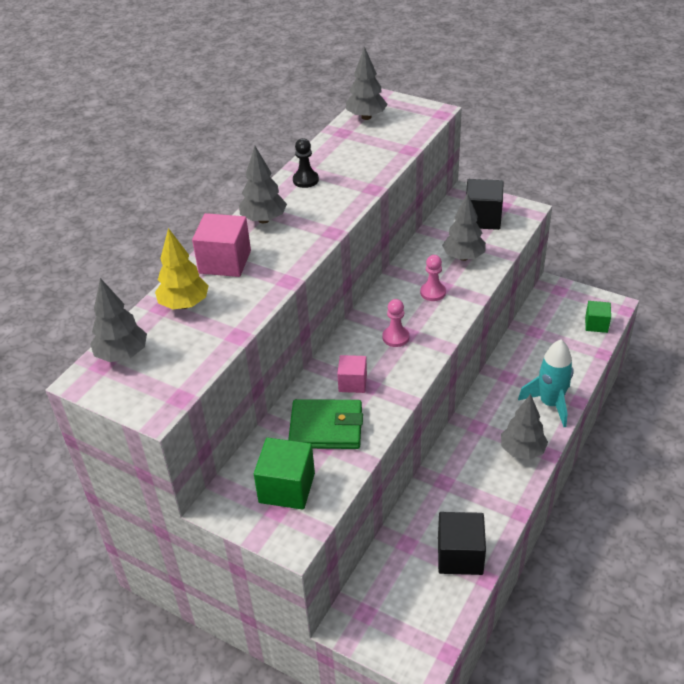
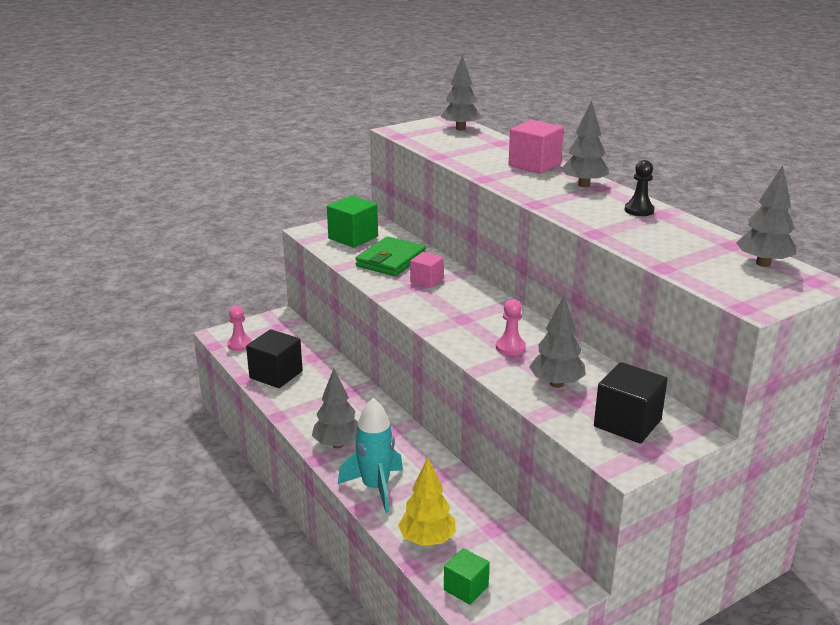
camera: 115 degrees right, 15 degrees down
(184, 304) = (494, 148): yellow tree -> yellow tree (427, 540)
(395, 337) = (463, 311): pink pawn -> pink pawn (239, 344)

